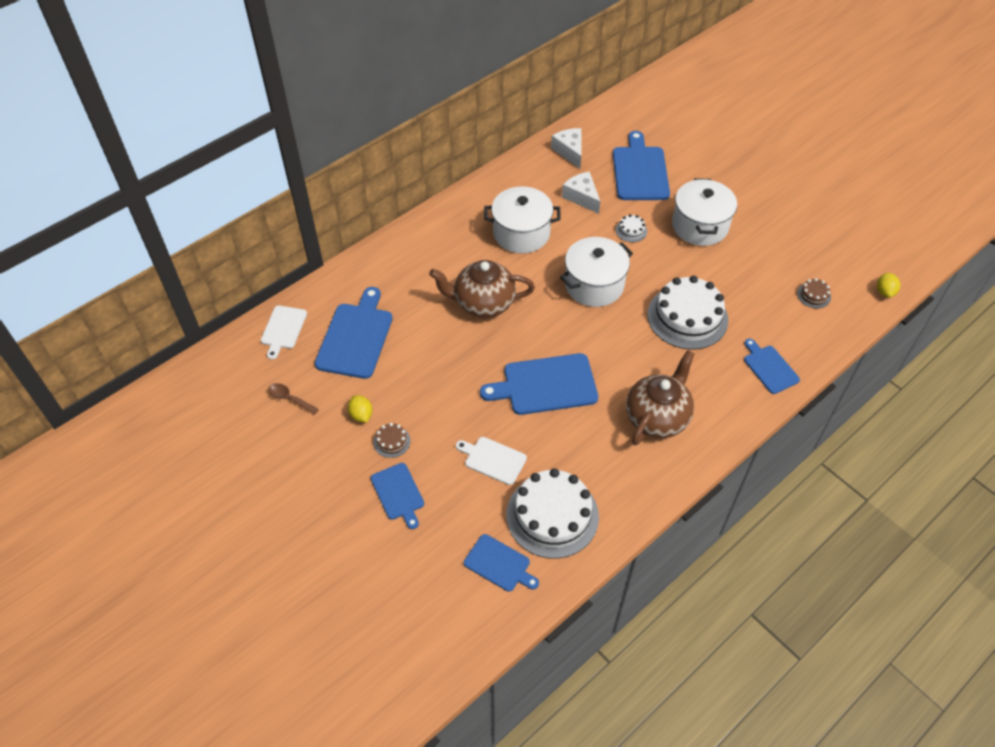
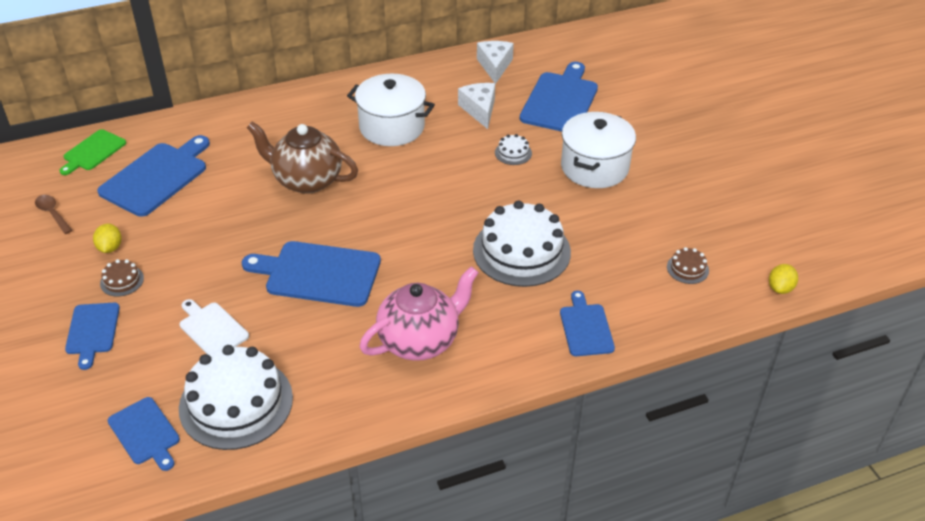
camera: 20 degrees right, 10 degrees down
(283, 329) = (93, 152): white cutting board -> green cutting board
(594, 285) = (437, 193): white pot -> none
(657, 417) = (420, 340): brown teapot -> pink teapot

